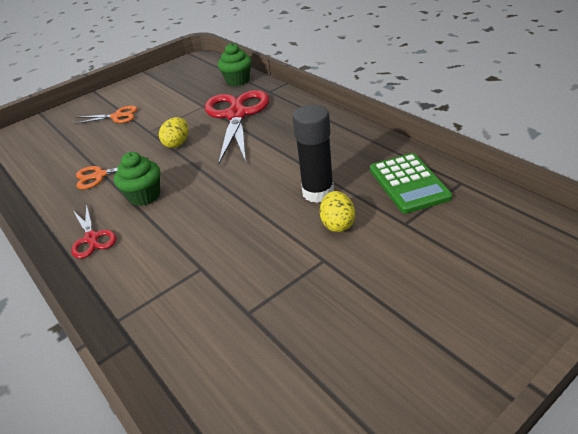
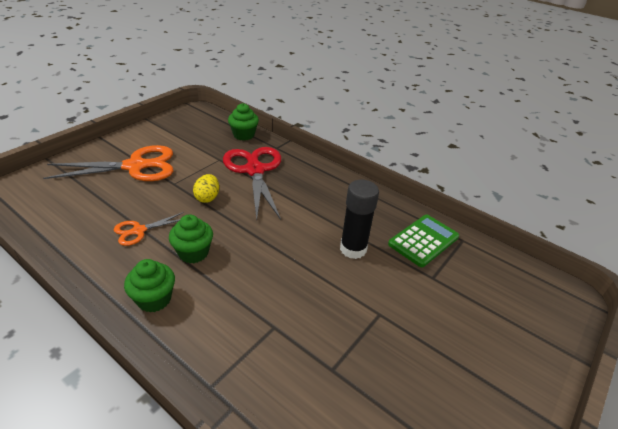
camera: 20 degrees left, 0 degrees up
(92, 238) = (154, 299): red scissors -> green cupcake
(117, 116) = (135, 166): orange scissors -> orange scissors, size x2.00
(337, 224) = (379, 279): yellow egg -> none
(408, 183) = (423, 241): green calculator -> green calculator turned 105 degrees counterclockwise

